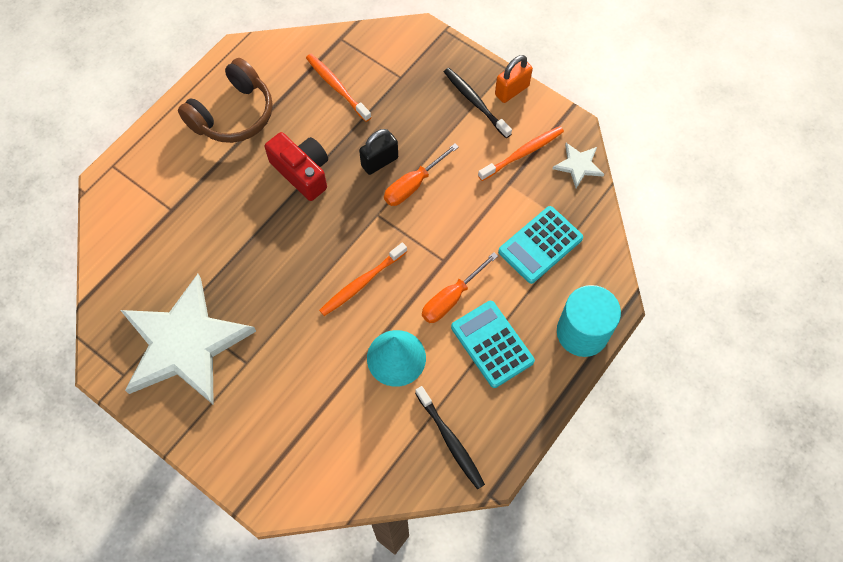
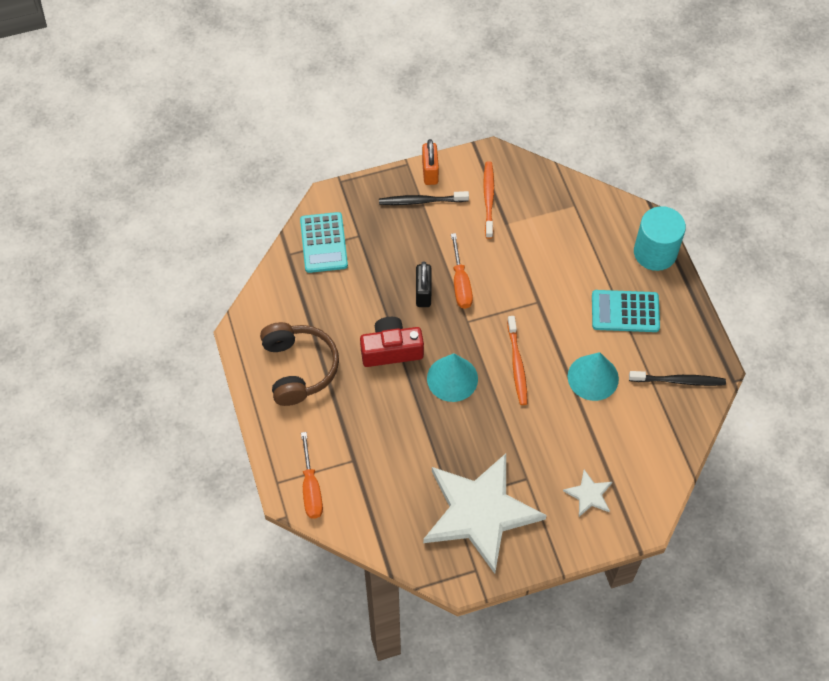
camera: 55 degrees left, 5 degrees down
(308, 238) = (452, 378): none -> turquoise cone
(336, 87) = (332, 282): orange toothbrush -> none
(451, 298) = (571, 315): orange screwdriver -> orange screwdriver (311, 488)
(540, 245) = (570, 235): turquoise calculator -> turquoise calculator (323, 243)
(578, 165) = (525, 172): white star -> white star (589, 494)

